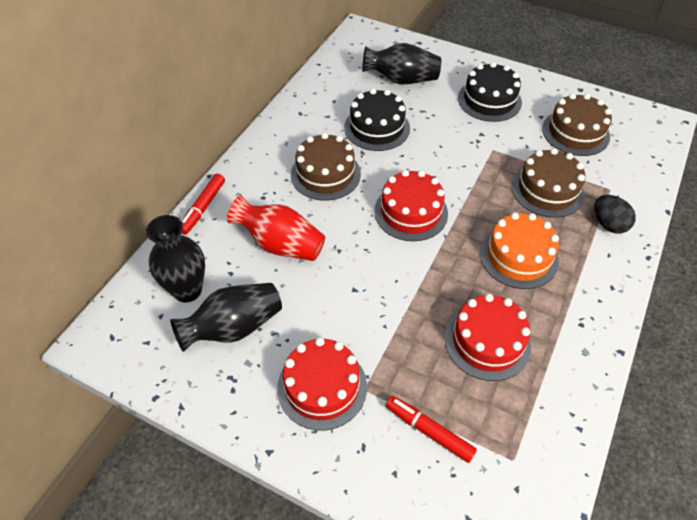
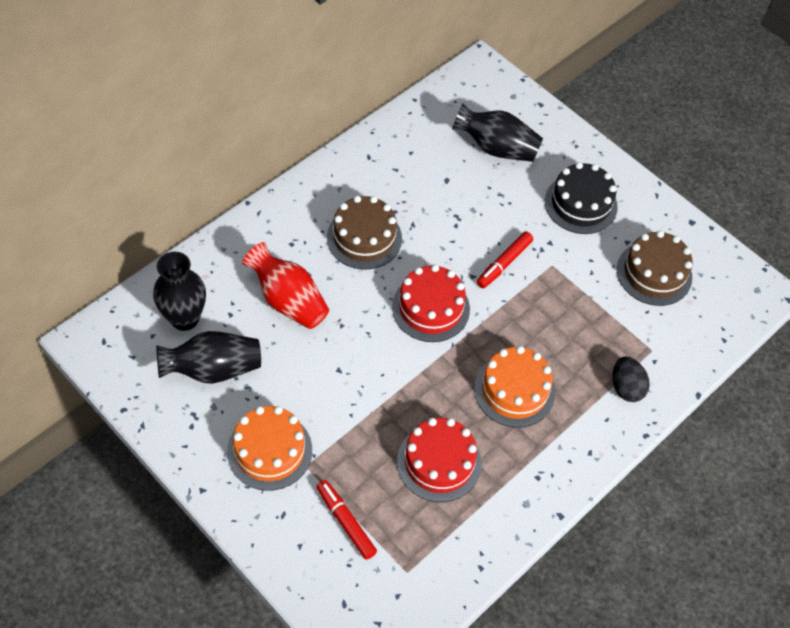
camera: 15 degrees right, 5 degrees up
(203, 208) = (229, 237): red marker -> red marker (504, 263)
(322, 387) = (269, 451): red cake -> orange cake
(377, 128) = (441, 200): black cake -> none
(547, 190) = (584, 330): brown cake -> none

